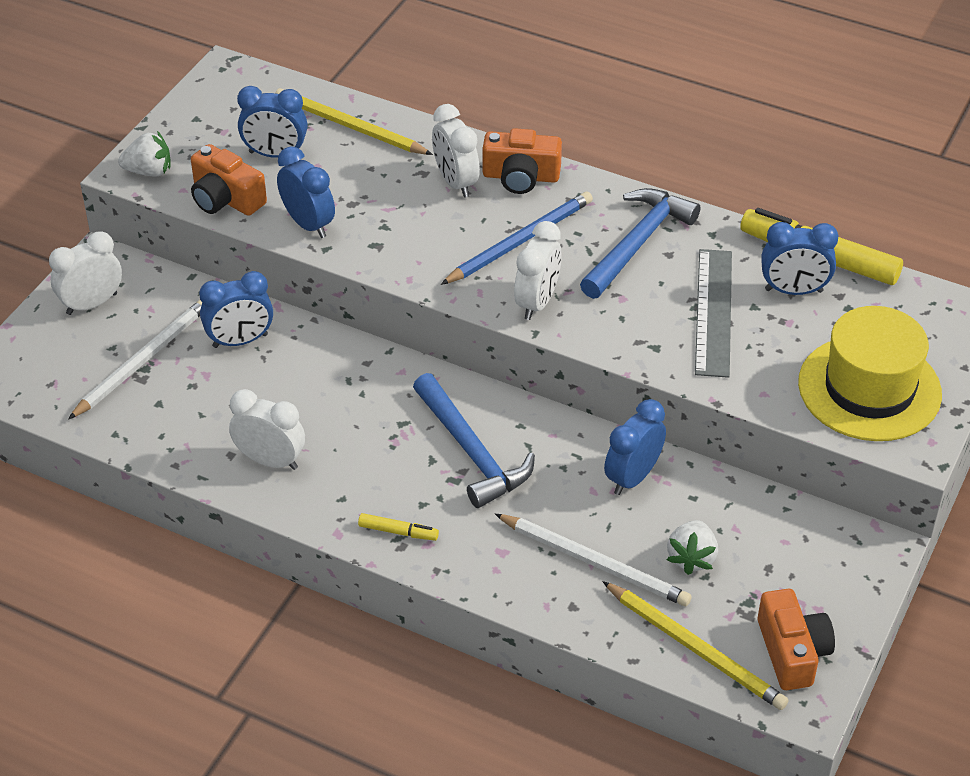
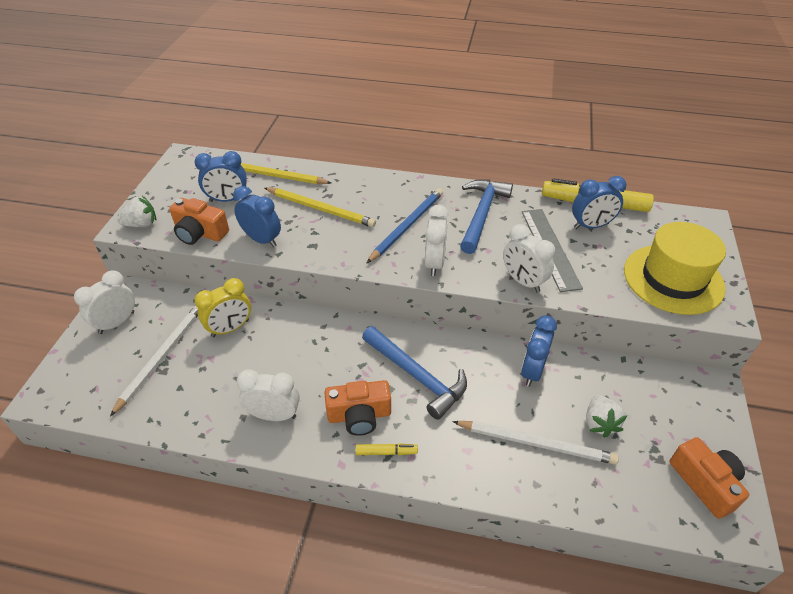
camera: 15 degrees left, 0 degrees up
(240, 341) = (230, 328): blue clock -> yellow clock
(455, 182) = (351, 197): white clock -> white clock (523, 281)
(521, 176) = (391, 187): orange camera -> orange camera (359, 415)
(695, 649) = (639, 498): yellow pencil -> yellow pencil (321, 209)

